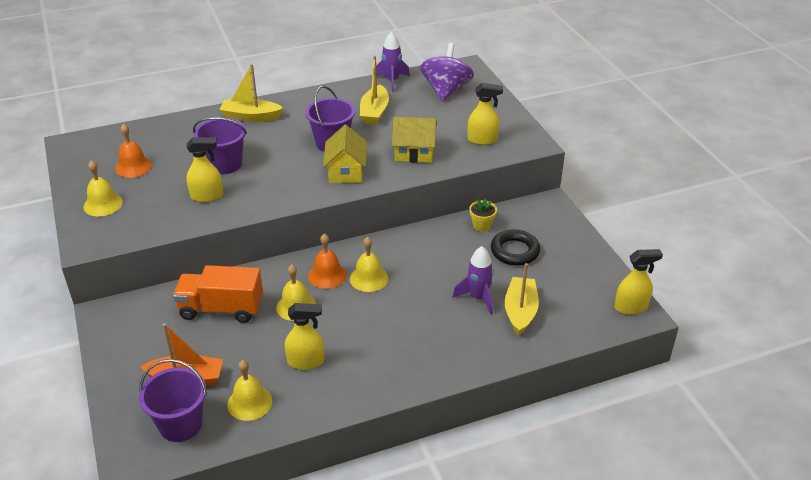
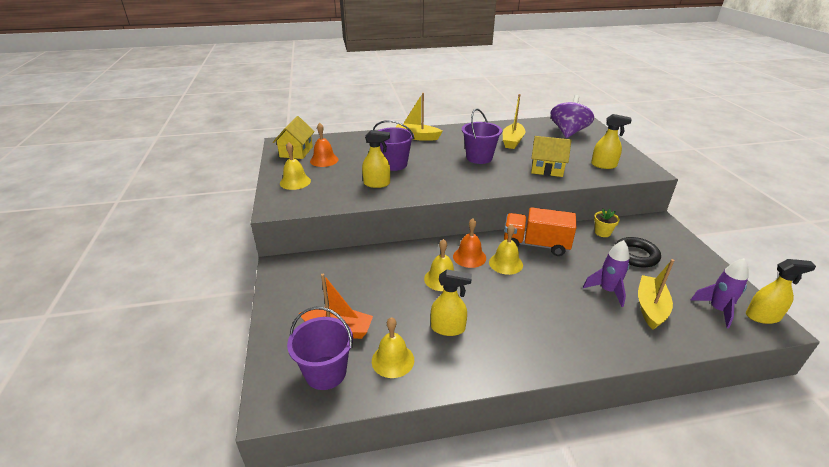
camera: 10 degrees right, 5 degrees down
(221, 309) = (377, 273): orange truck -> orange truck (535, 244)
(346, 171) = (490, 177): yellow house -> yellow house (296, 152)
(392, 81) = (525, 124): purple rocket -> purple rocket (717, 310)

